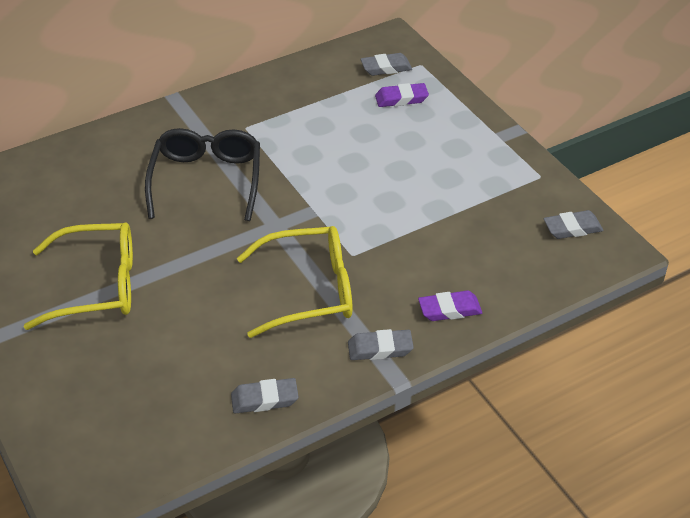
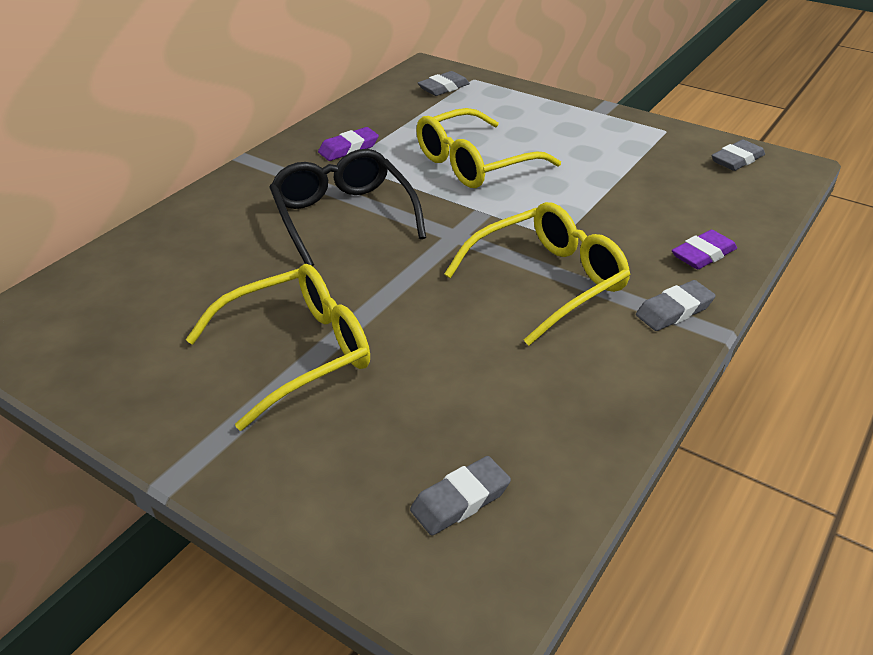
camera: 25 degrees left, 5 degrees down
(264, 399) = (604, 403): grey eraser -> grey eraser (460, 500)
(345, 160) = (474, 163): none -> yellow glasses
(401, 99) = (481, 106): purple eraser -> purple eraser (348, 148)

